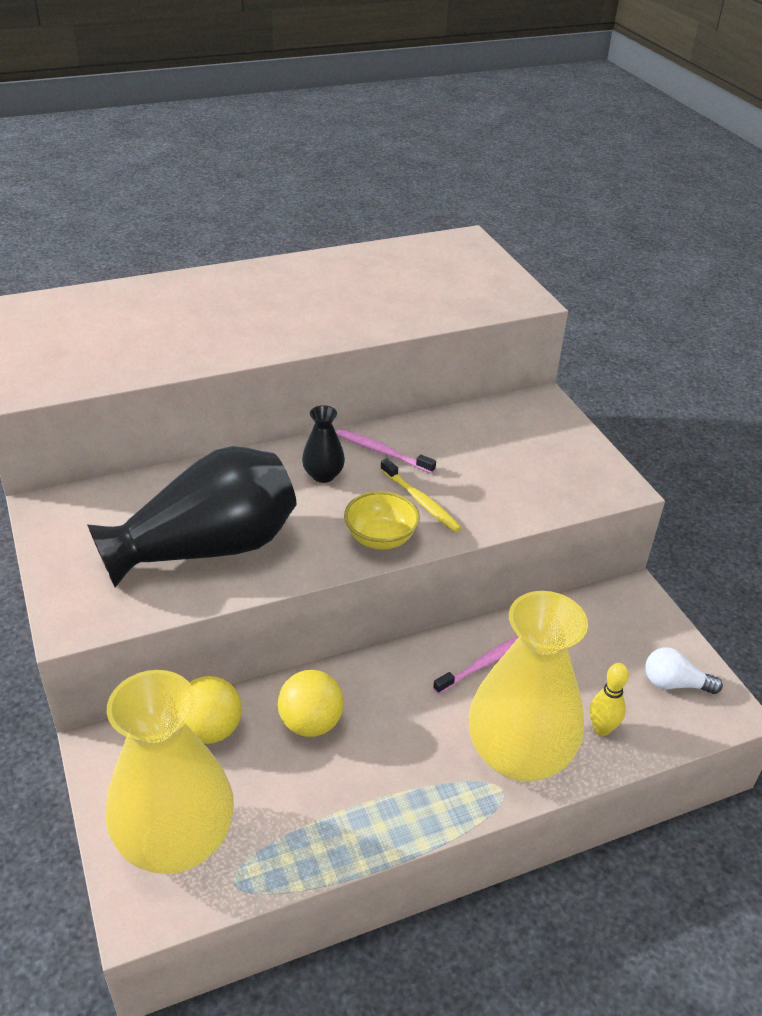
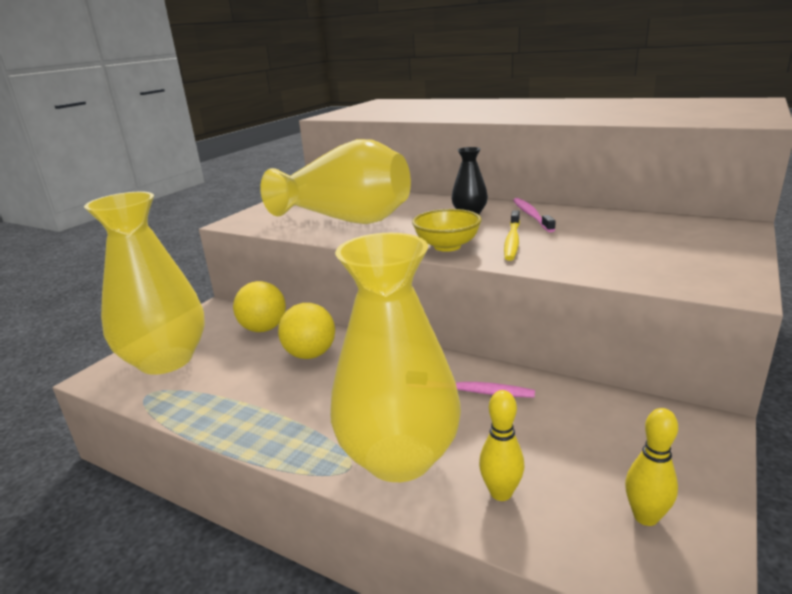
camera: 55 degrees right, 15 degrees down
(208, 548) = (345, 219): black vase -> yellow vase
(674, 683) = (645, 517): white light bulb -> yellow bowling pin

